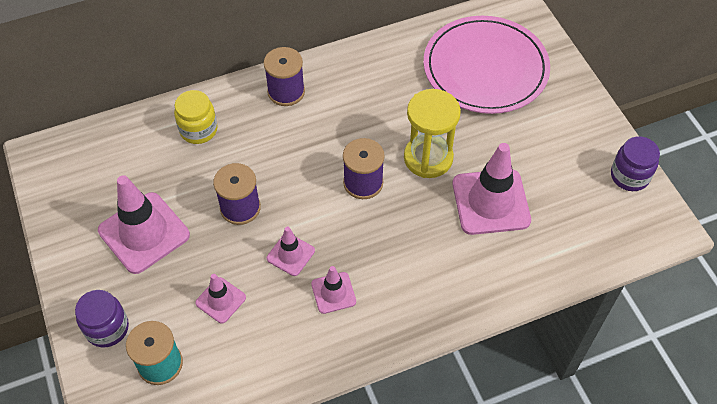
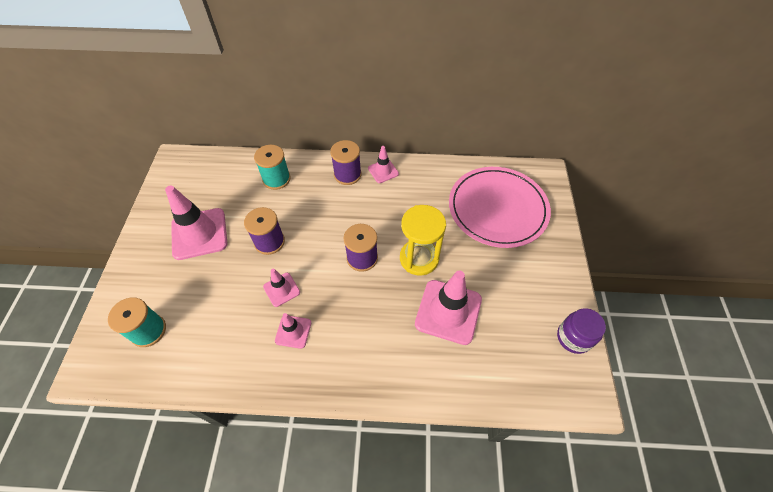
camera: 25 degrees right, 0 degrees up
(107, 328) = (134, 289): purple jar -> none
(198, 130) = (276, 179): yellow jar -> turquoise spool
(220, 300) = (215, 302): pink traffic cone -> pink traffic cone (383, 171)

